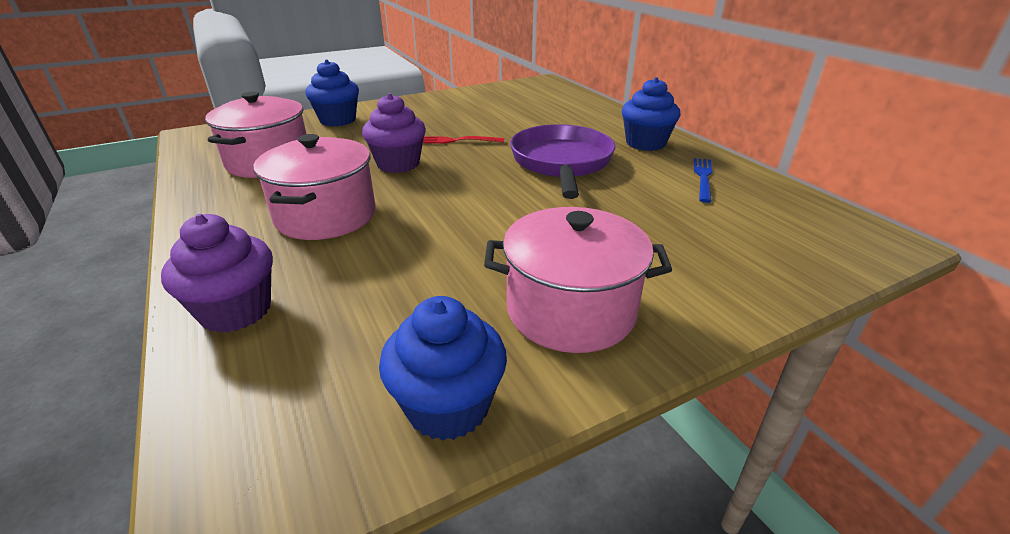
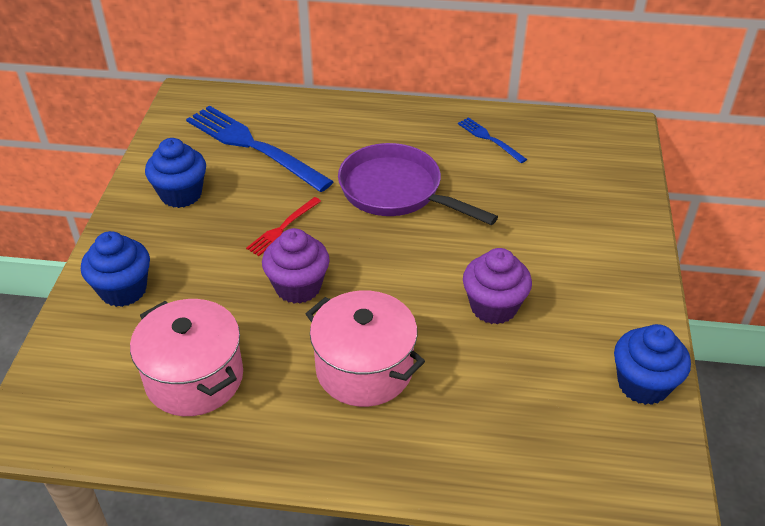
camera: 55 degrees left, 10 degrees up
(236, 311) = (476, 460): purple cupcake -> purple cupcake (493, 307)
(528, 108) = (253, 146): none -> blue fork
(570, 310) = (595, 294): pink pot -> none
(645, 143) = (406, 128): blue cupcake -> blue cupcake (181, 194)

